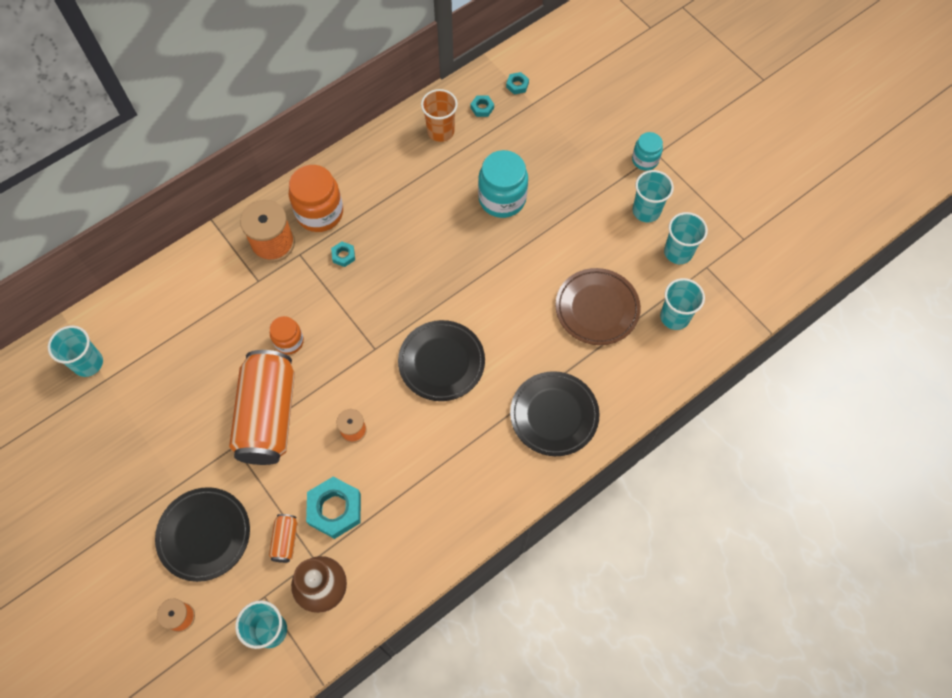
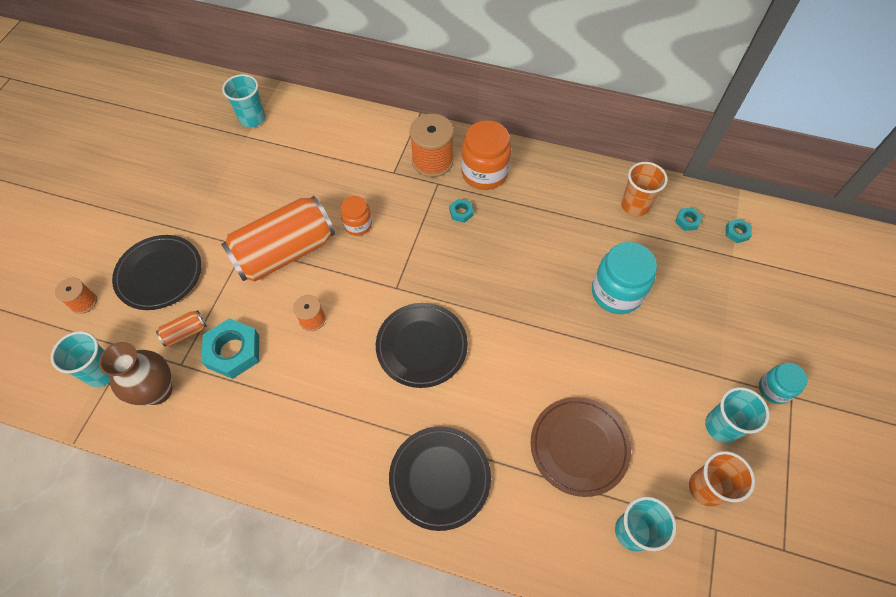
camera: 55 degrees right, 5 degrees down
(678, 252) = (706, 488): turquoise cup -> orange cup

